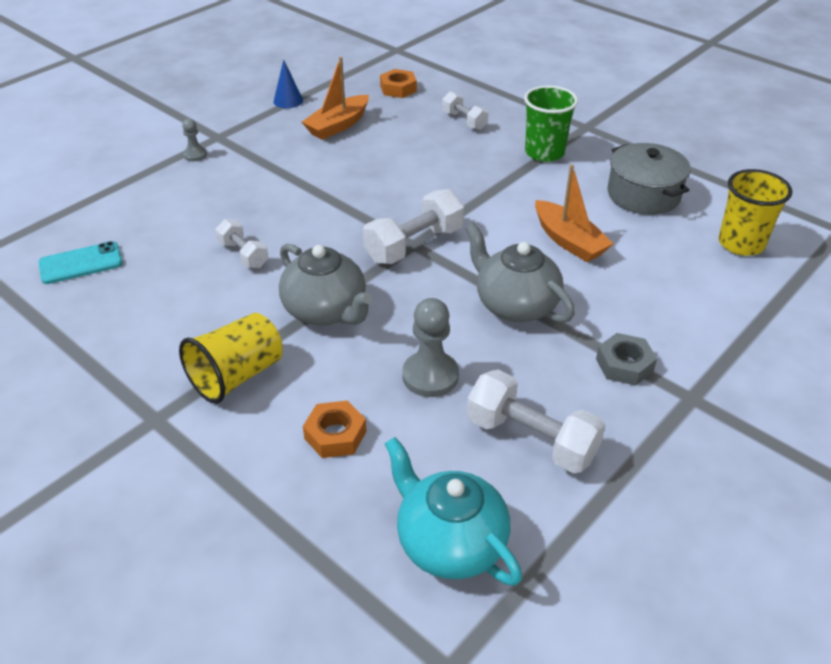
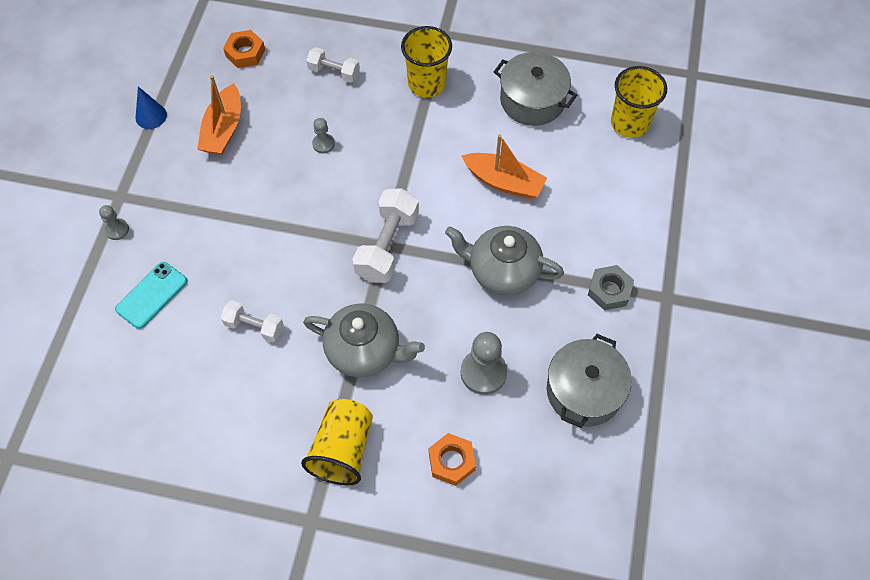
camera: 30 degrees left, 20 degrees up
(81, 263) = (119, 407): turquoise phone -> turquoise phone (151, 295)
(415, 160) = (323, 144): none -> grey pawn
(449, 542) = (581, 503): turquoise teapot -> none
(531, 439) = (584, 391): white dumbbell -> grey pot
(544, 153) = (427, 84): green cup -> yellow cup

